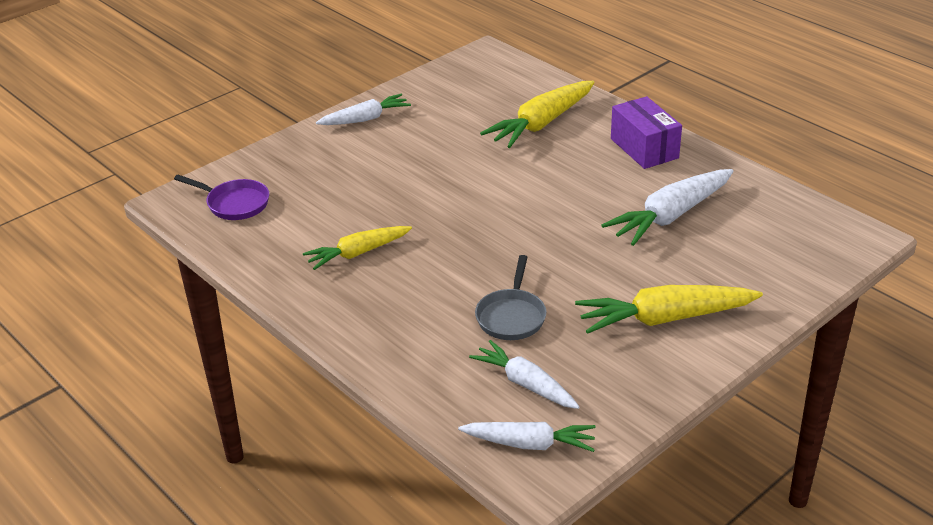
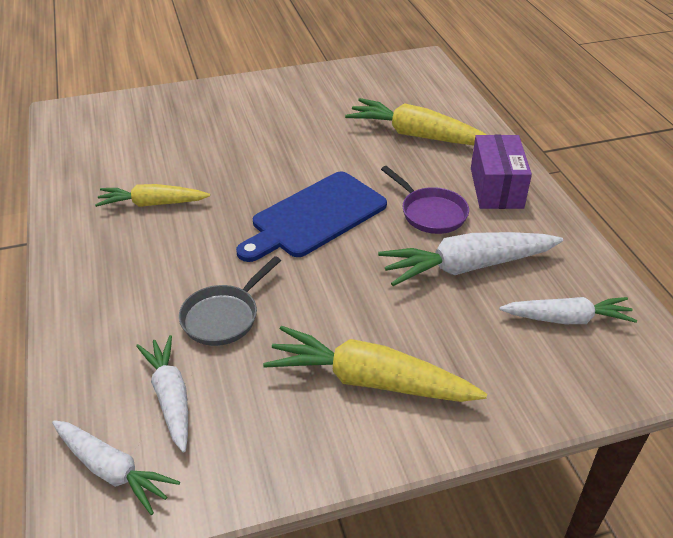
camera: 25 degrees right, 5 degrees up
(234, 203) = (103, 128): purple pan -> purple pan (430, 213)
(365, 119) = (271, 88): white carrot -> white carrot (566, 319)
(514, 218) = (315, 217): none -> blue cutting board
(541, 124) = (417, 135): yellow carrot -> yellow carrot turned 45 degrees clockwise

